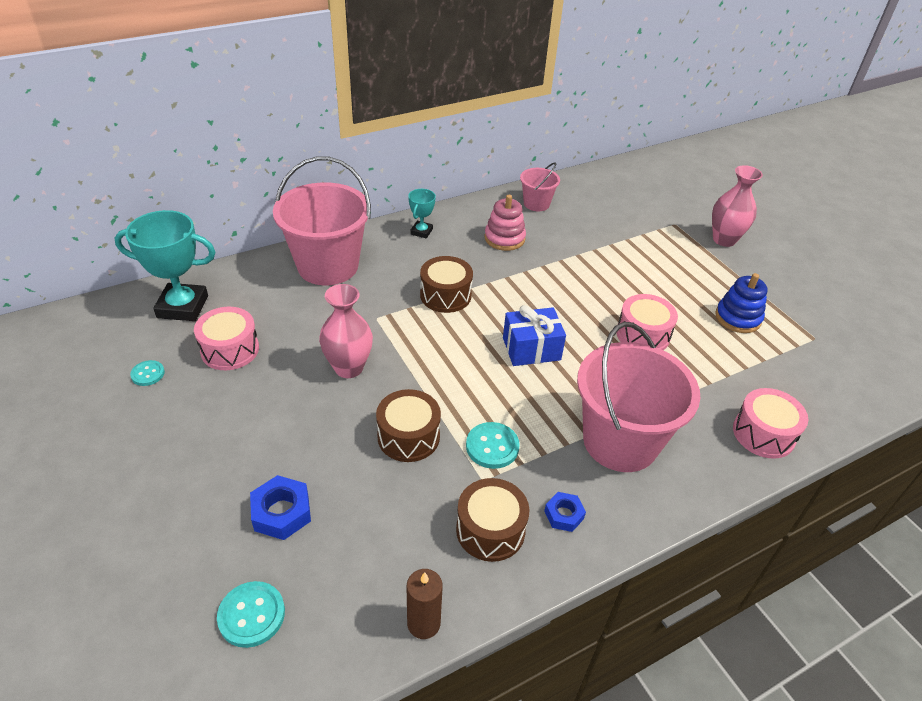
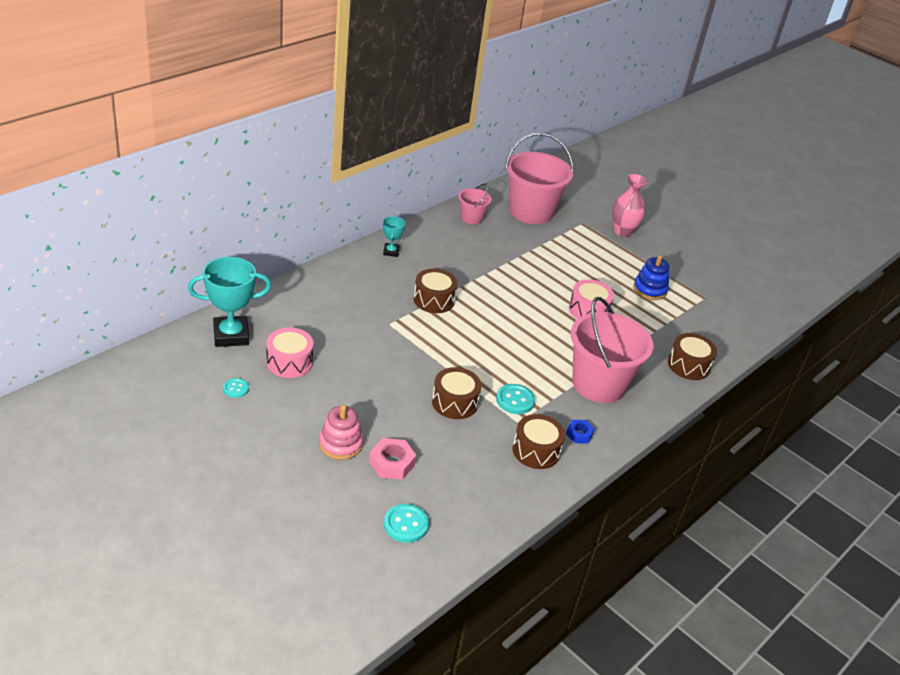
camera: 20 degrees left, 5 degrees down
(281, 512) = (391, 463): blue nut -> pink nut
(328, 266) = (330, 288): pink bucket -> pink bucket (531, 212)
(348, 368) = (387, 362): pink vase -> none
(423, 623) = (517, 509): brown candle -> none
(504, 238) = (459, 250): pink stacking toy -> pink stacking toy (340, 444)
(531, 349) = (514, 331): blue gift -> none
(763, 434) = (688, 365): pink drum -> brown drum

